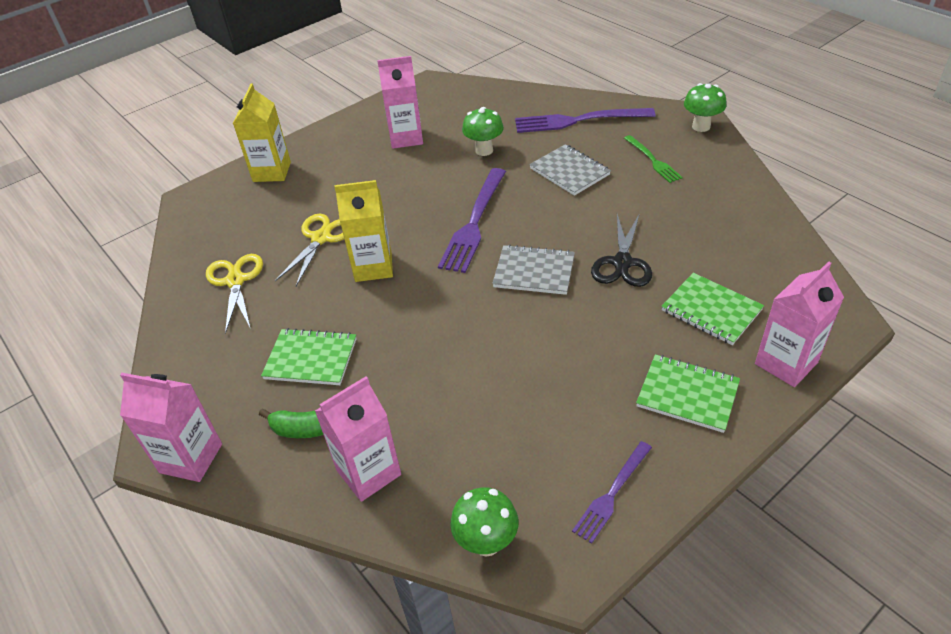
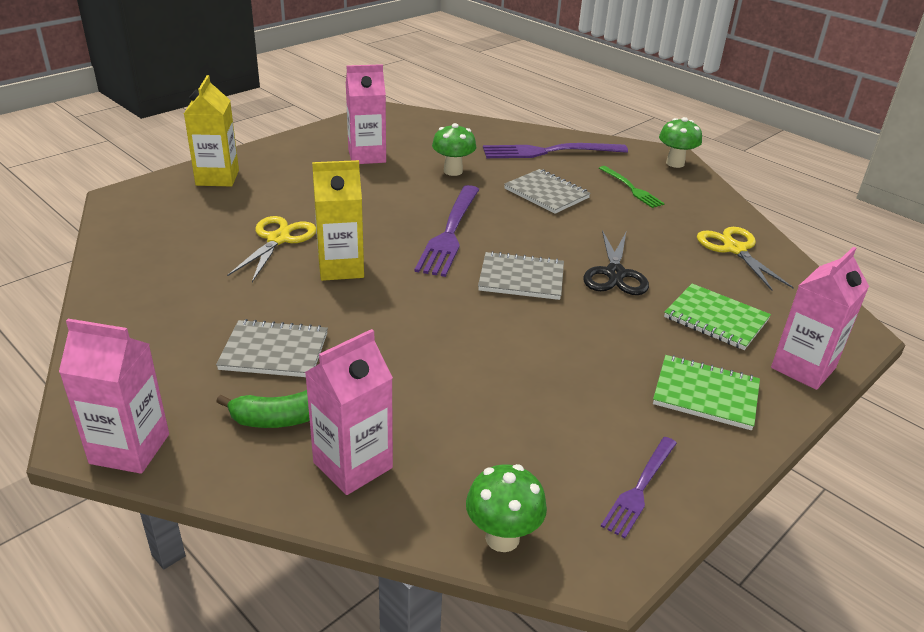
camera: 10 degrees left, 10 degrees down
(235, 281) = (179, 275): yellow scissors -> yellow scissors (734, 249)
(311, 359) = (274, 351): green notebook -> grey notebook

